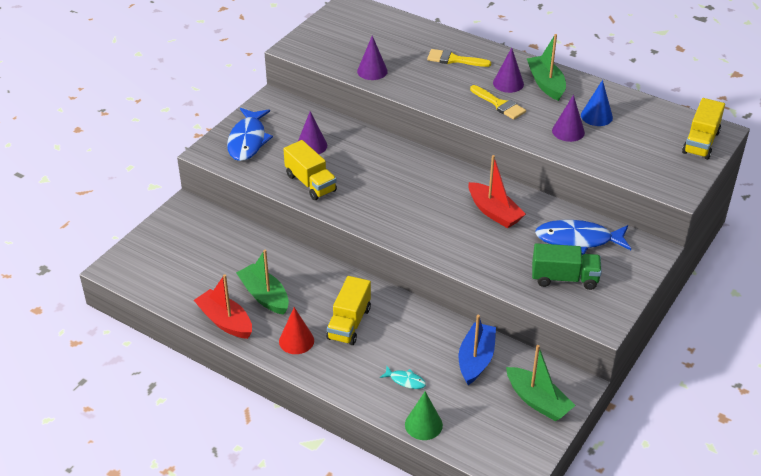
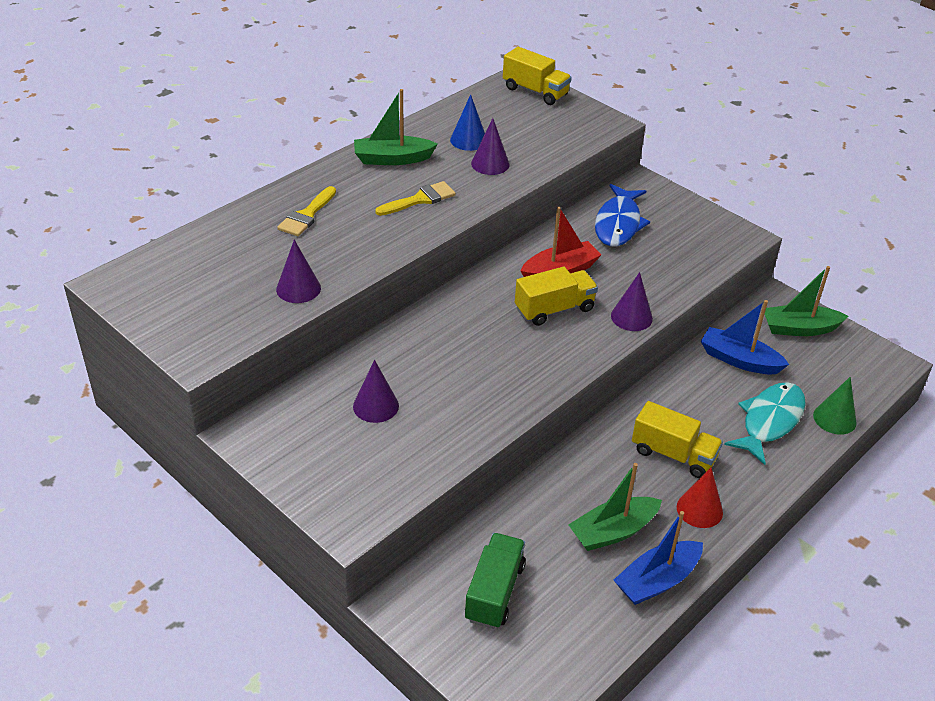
camera: 80 degrees left, 0 degrees up
(225, 321) = (657, 581): red boat -> blue boat
(248, 140) = (337, 474): blue fish -> none
(310, 183) = (460, 419): yellow truck -> yellow truck (554, 309)
(405, 380) = (769, 421): turquoise fish -> turquoise fish, size x2.17
(508, 83) = (379, 185): purple cone -> purple cone (631, 317)
(538, 401) = (799, 328): green boat -> green boat turned 150 degrees counterclockwise
(564, 278) = (677, 246): green truck -> green truck (494, 592)

